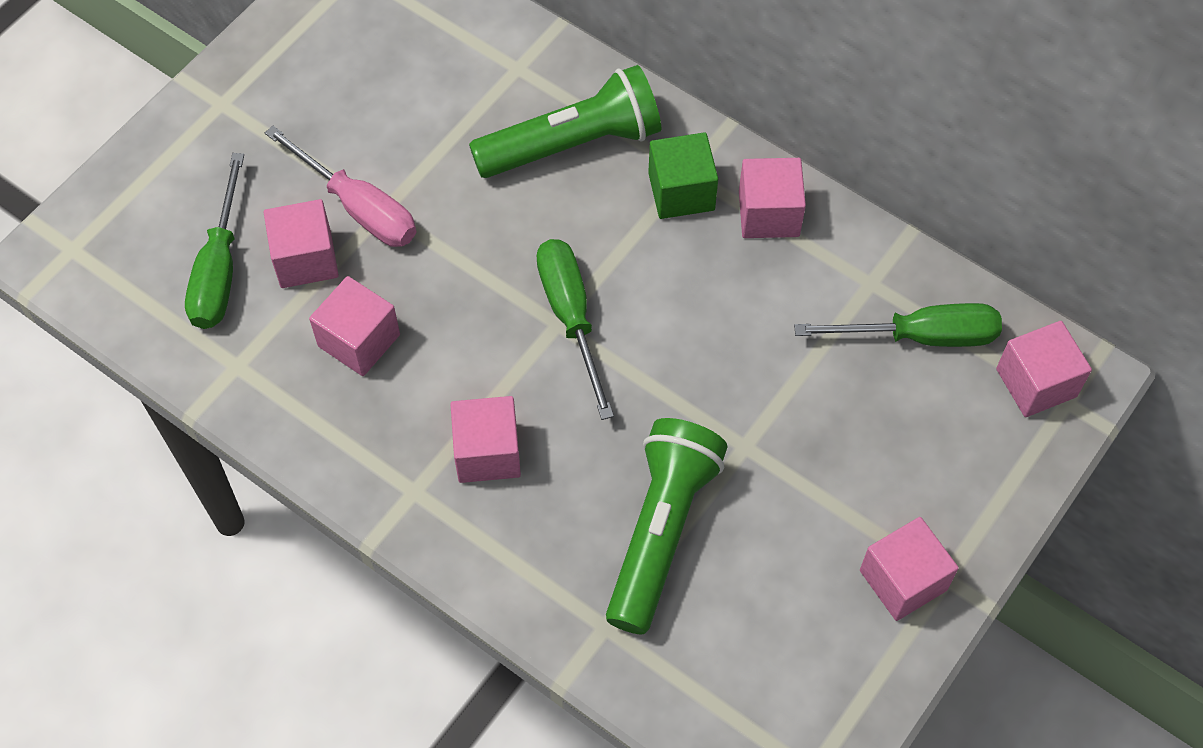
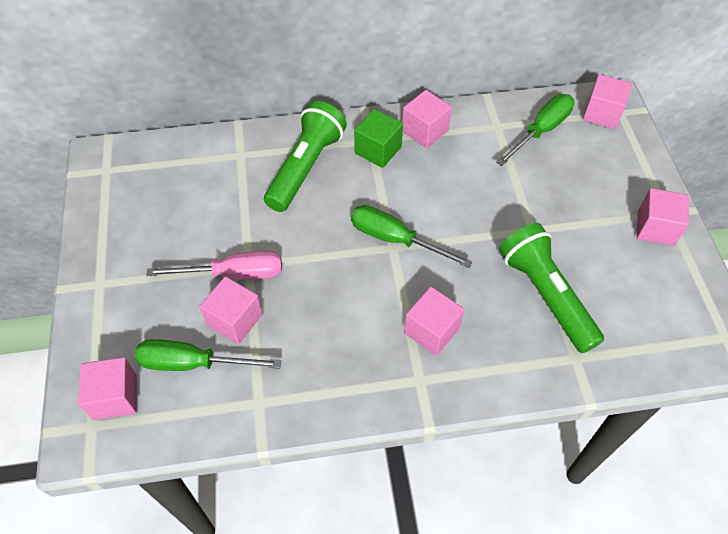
camera: 45 degrees left, 5 degrees down
(219, 269) = (193, 363): green screwdriver -> green screwdriver turned 135 degrees clockwise
(359, 340) = (308, 334): pink cube -> pink cube (115, 397)

